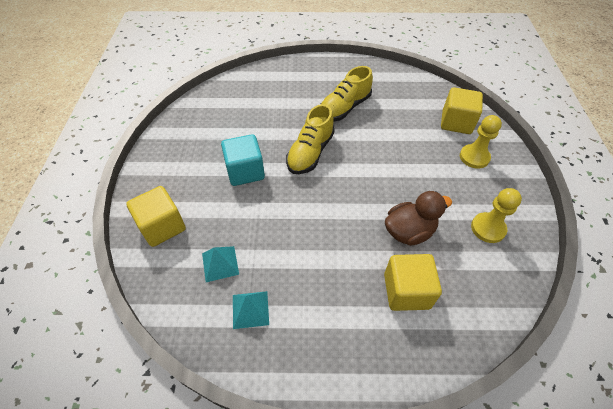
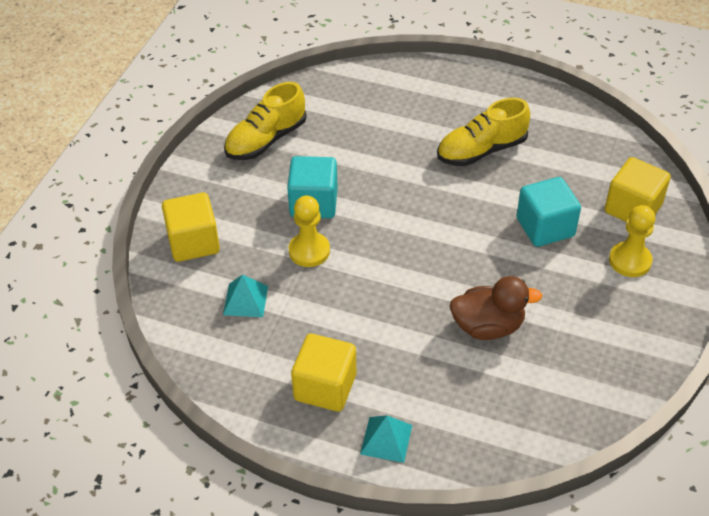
camera: 20 degrees right, 5 degrees down
(250, 309) = (262, 356): turquoise pyramid -> turquoise pyramid (386, 439)
(310, 153) = (407, 200): yellow shoe -> yellow shoe (266, 140)
(406, 291) = (449, 388): yellow cube -> yellow cube (325, 387)
(410, 148) = (545, 227): none -> turquoise cube
(488, 228) = (593, 351): yellow pawn -> yellow pawn (309, 251)

